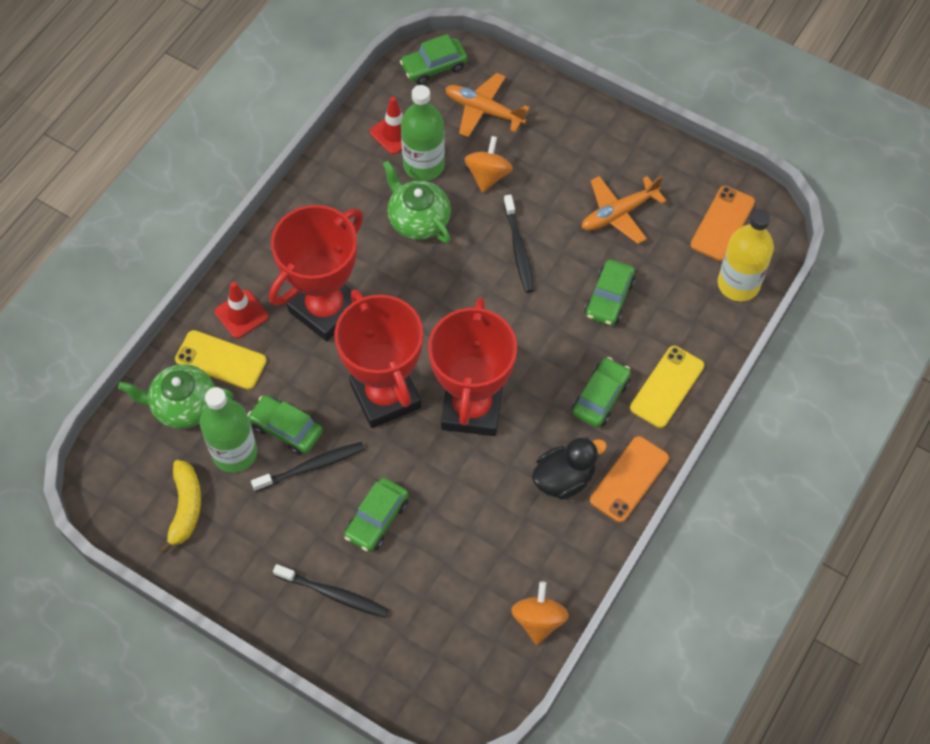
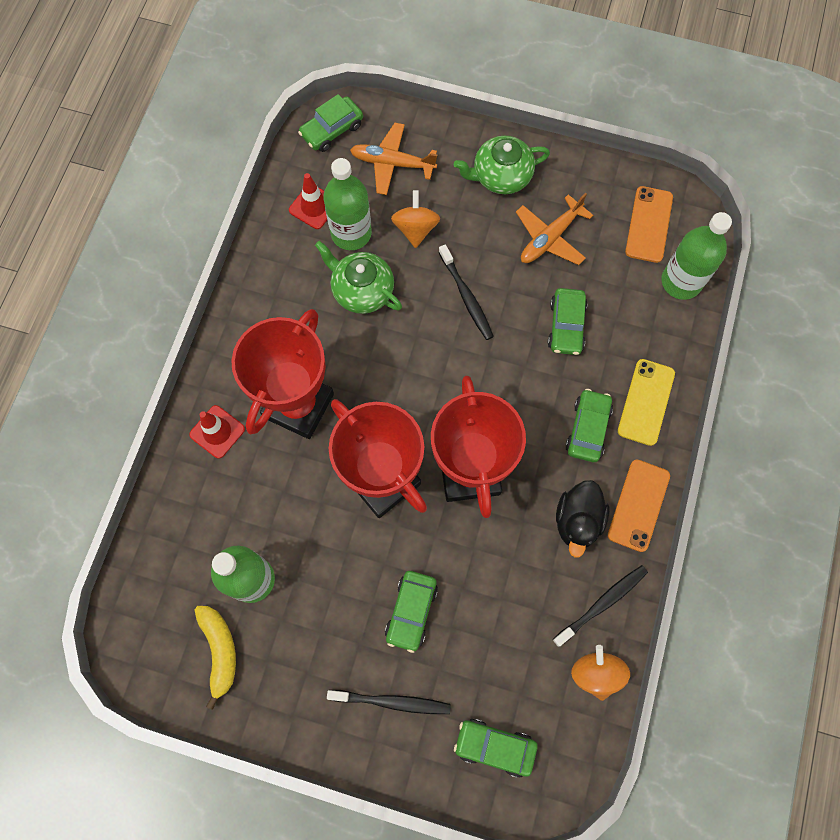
camera: 15 degrees left, 10 degrees up
(183, 405) = (186, 543): green teapot -> green teapot (501, 176)
(221, 360) = (210, 485): yellow phone -> none
(286, 429) = (296, 541): green car -> green car (494, 747)
(311, 466) = (332, 574): black toothbrush -> black toothbrush (602, 604)
(564, 478) = (577, 521): black duck -> black duck turned 150 degrees clockwise
(738, 284) = (681, 281): yellow bottle -> green bottle

